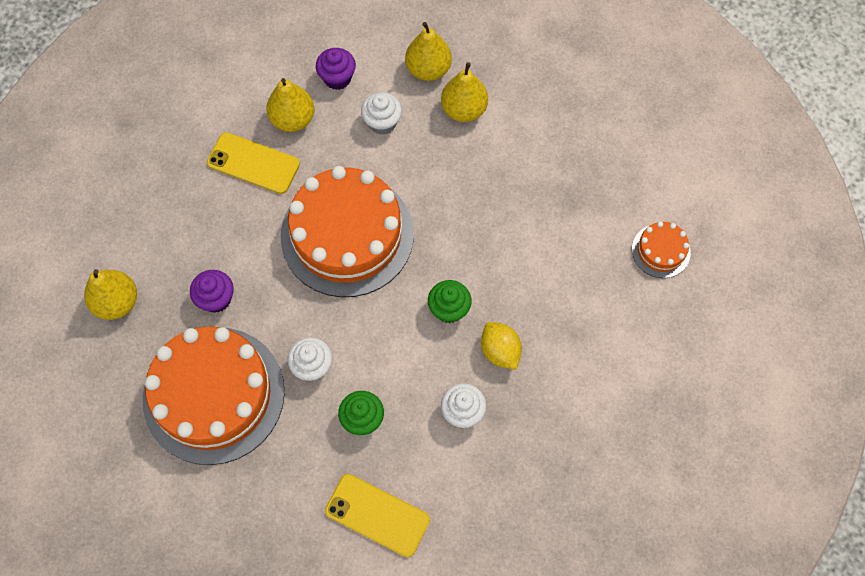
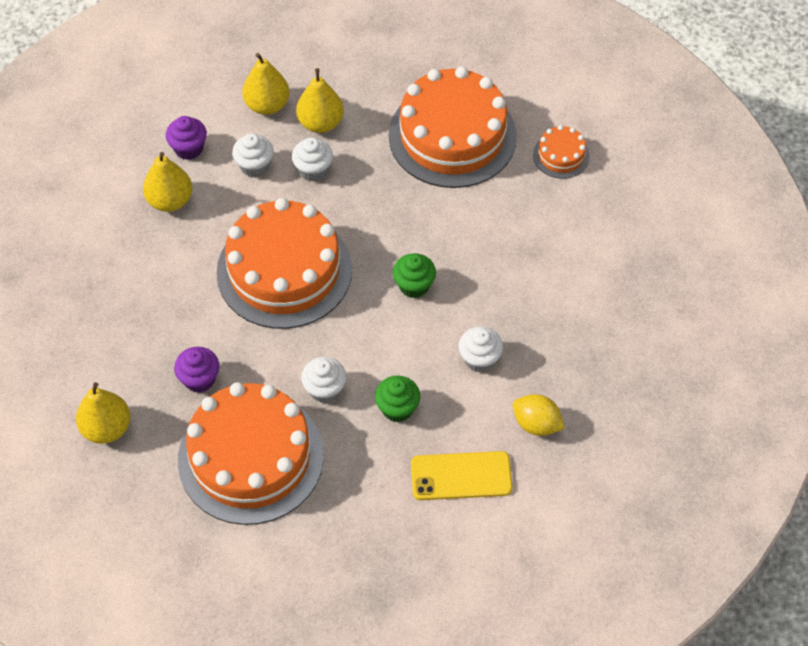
camera: 30 degrees left, 10 degrees down
(253, 163) = (158, 253): yellow phone -> none
(430, 152) = (313, 170): none -> white cupcake
(500, 351) = (479, 297): yellow lemon -> yellow lemon (536, 424)
(573, 180) = (452, 136): none -> orange cake

